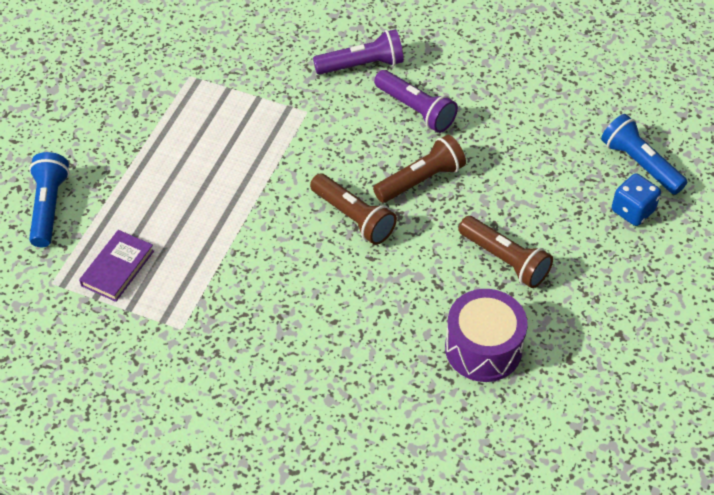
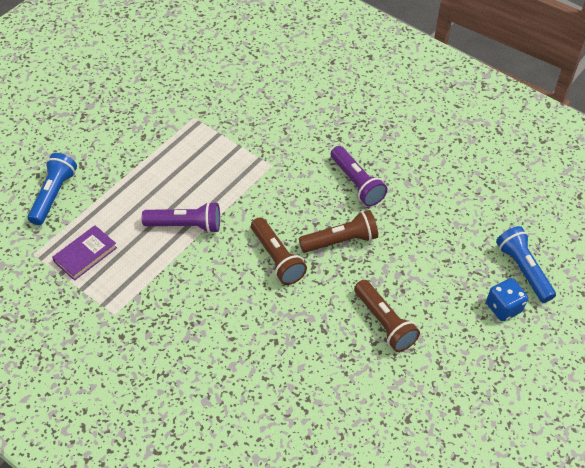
camera: 15 degrees right, 0 degrees up
(361, 65) = (327, 138): purple flashlight -> purple flashlight (185, 225)
(483, 348) = (341, 391): purple drum -> none

